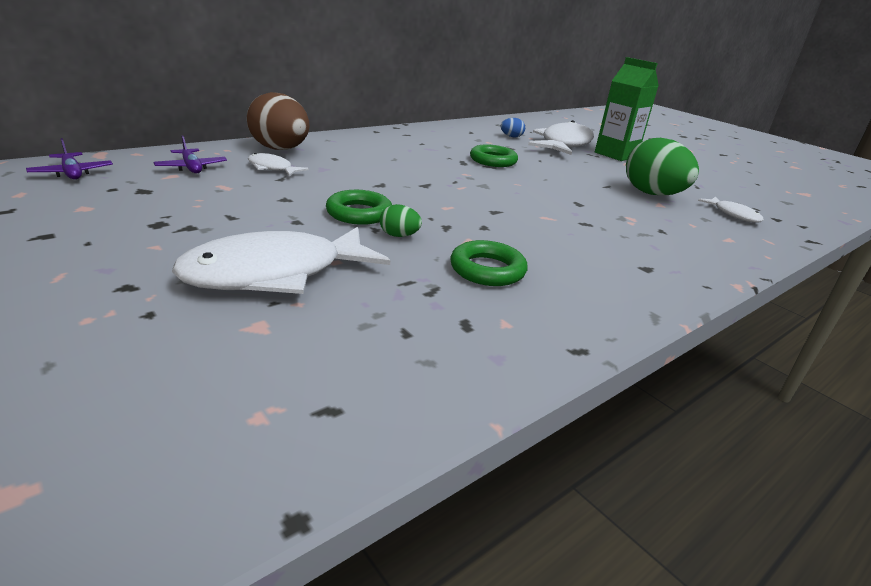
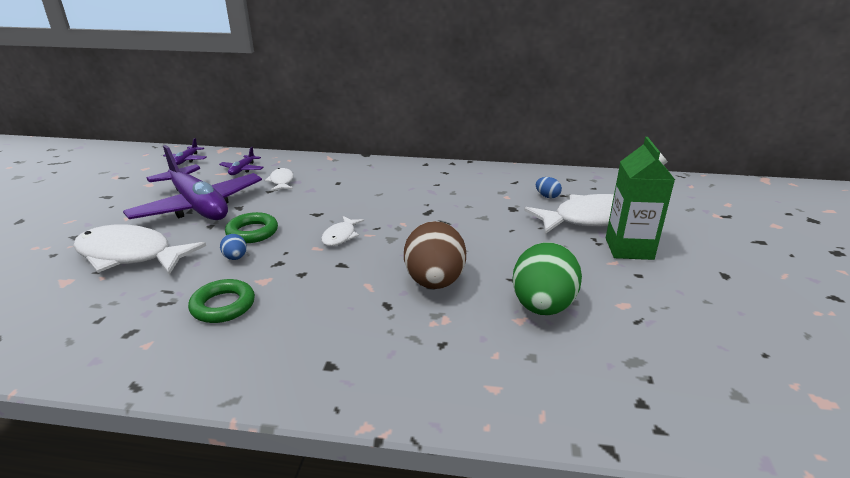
camera: 50 degrees right, 0 degrees up
(231, 210) = (198, 206): none -> purple plane
(280, 149) = (319, 167): brown egg -> brown egg (434, 282)
(399, 236) = (235, 258): green egg -> blue egg
(493, 161) = (459, 217): green ring -> none
(733, 215) = (585, 370): white fish -> white fish (340, 236)

